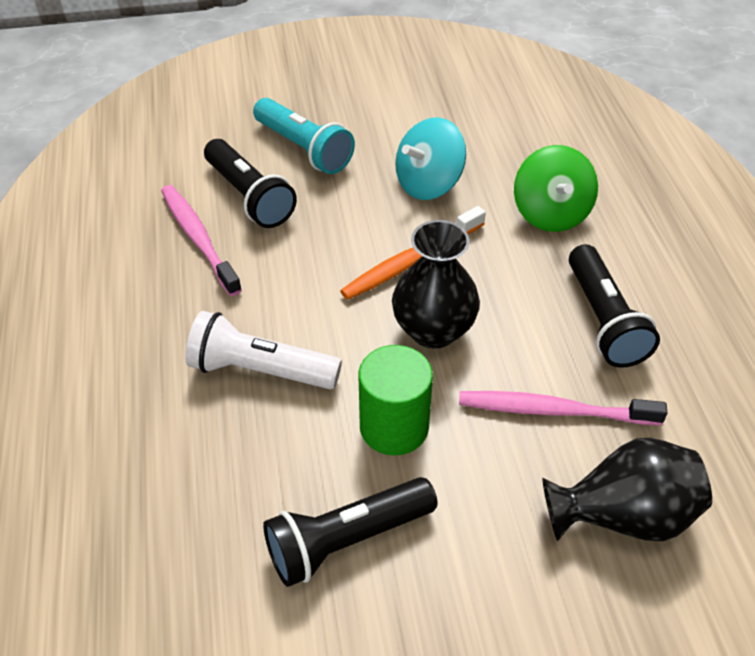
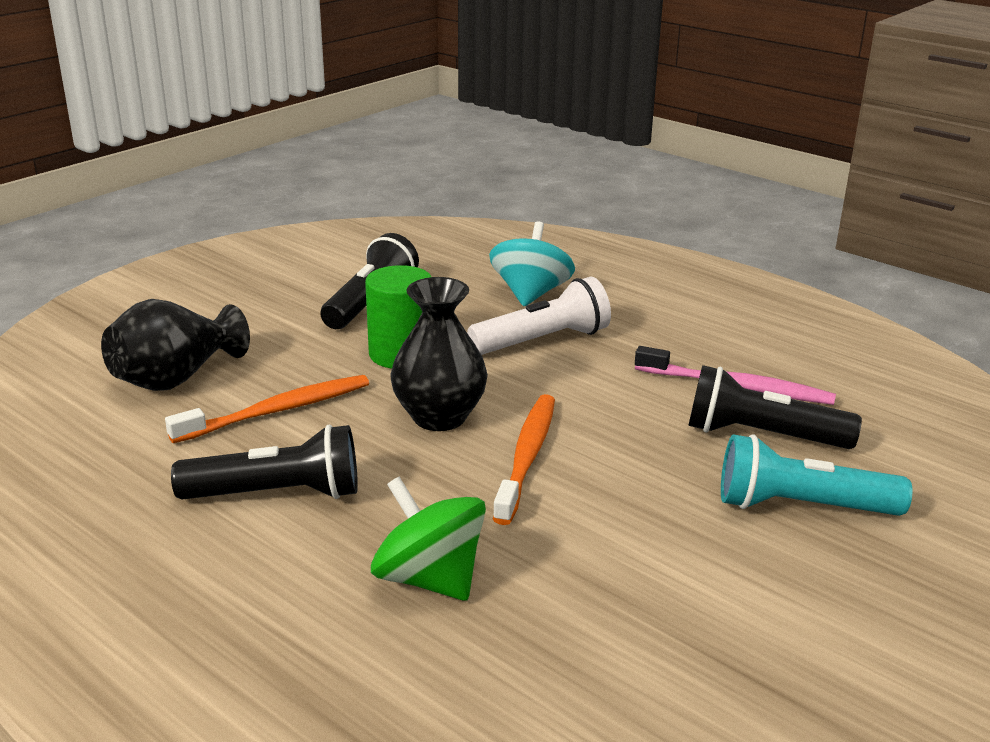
camera: 140 degrees right, 20 degrees down
(428, 184) = (612, 540): turquoise spinning top -> turquoise spinning top (530, 294)
(554, 410) = (277, 411): pink toothbrush -> orange toothbrush
(603, 320) = (277, 494): black flashlight -> black flashlight turned 135 degrees clockwise

